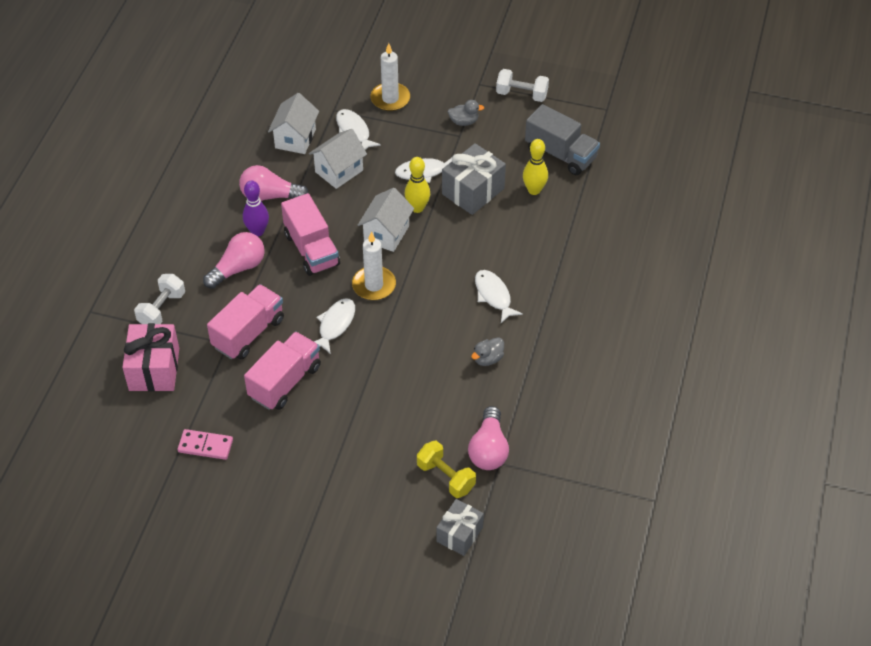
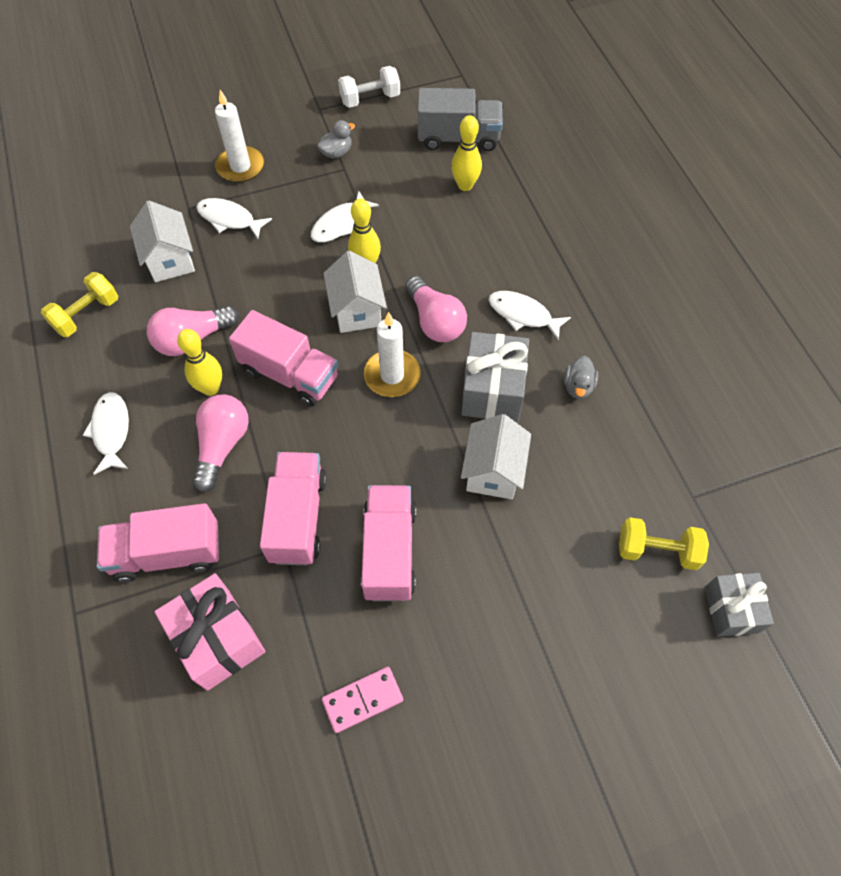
camera: 35 degrees left, 10 degrees up
(162, 309) = (167, 553): white dumbbell -> pink truck
(219, 147) = (87, 315): none -> yellow dumbbell
(257, 231) = (211, 388): purple bowling pin -> yellow bowling pin
(335, 325) = (388, 446): white fish -> white fish (111, 431)
(339, 171) = (248, 270): white house -> white house (493, 471)
(473, 191) = (407, 218): grey gift -> grey gift (492, 390)
(488, 449) = (669, 488): pink light bulb -> pink light bulb (435, 321)

